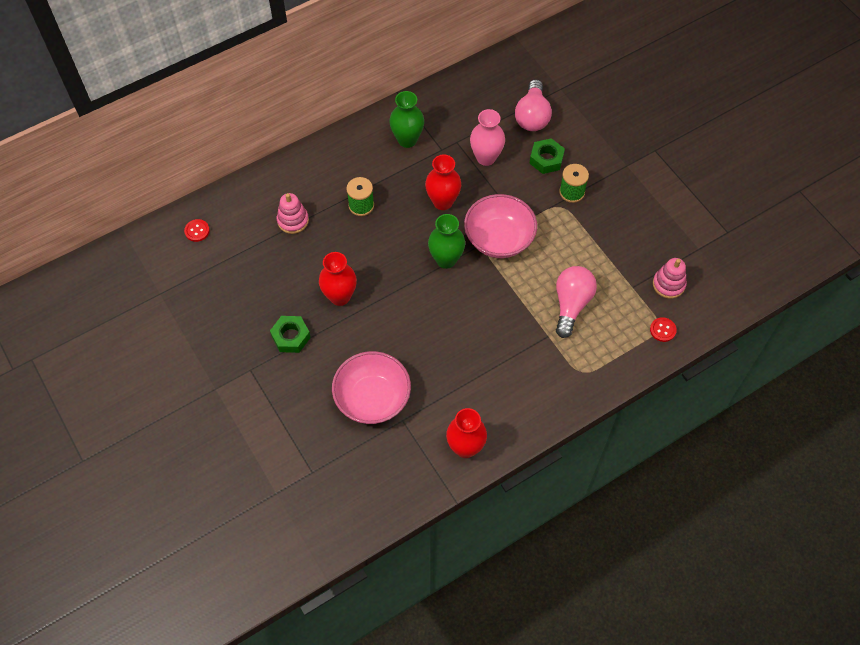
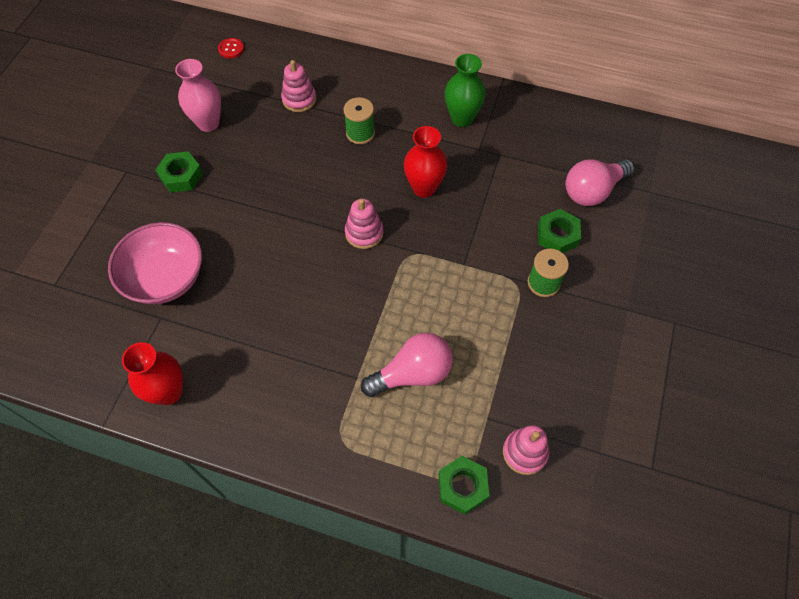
camera: 50 degrees right, 0 degrees up
(340, 296) = (252, 182): red vase -> none
(446, 260) = (364, 233): green vase -> pink stacking toy
(486, 158) = (506, 187): pink vase -> pink vase (208, 123)
(499, 239) = (428, 259): pink bowl -> none
(662, 330) = (462, 487): red button -> green nut

